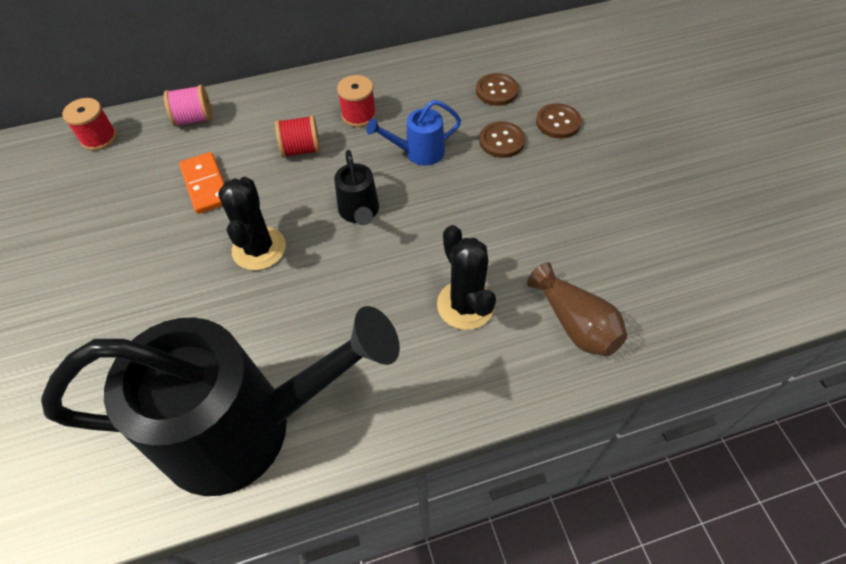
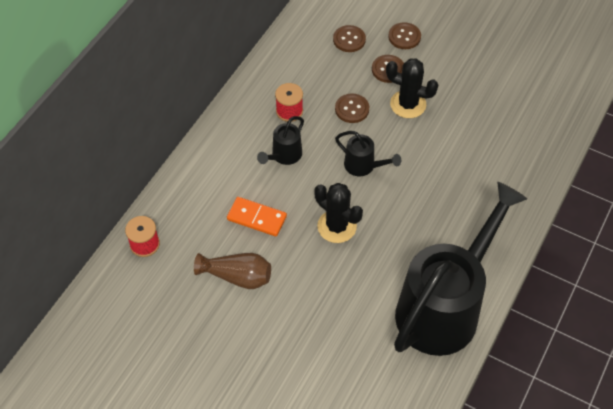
camera: 45 degrees left, 0 degrees up
(194, 119) = (190, 187): pink spool -> none
(301, 149) = (284, 156): red spool -> black watering can
(418, 152) = (352, 109): blue watering can -> brown button
(465, 305) = (472, 171): black cactus -> black cactus (408, 104)
(575, 323) = (528, 141): brown vase -> brown vase (237, 276)

